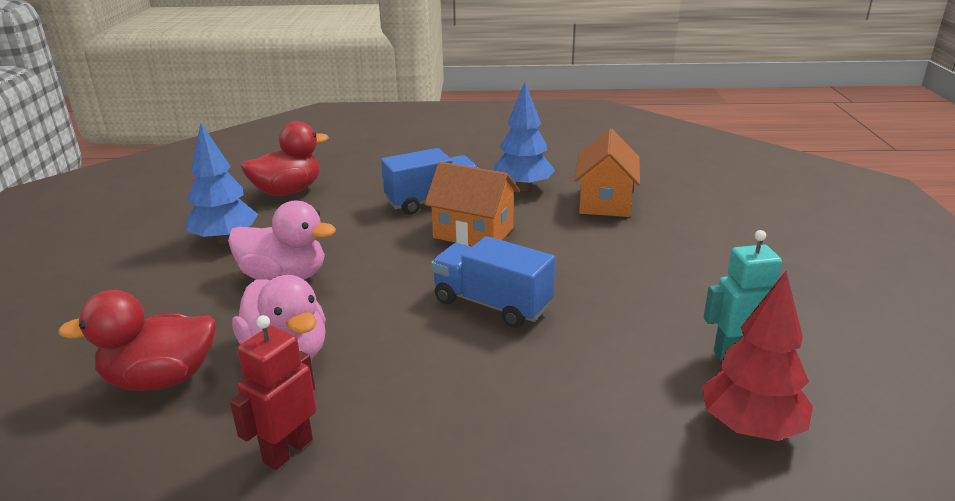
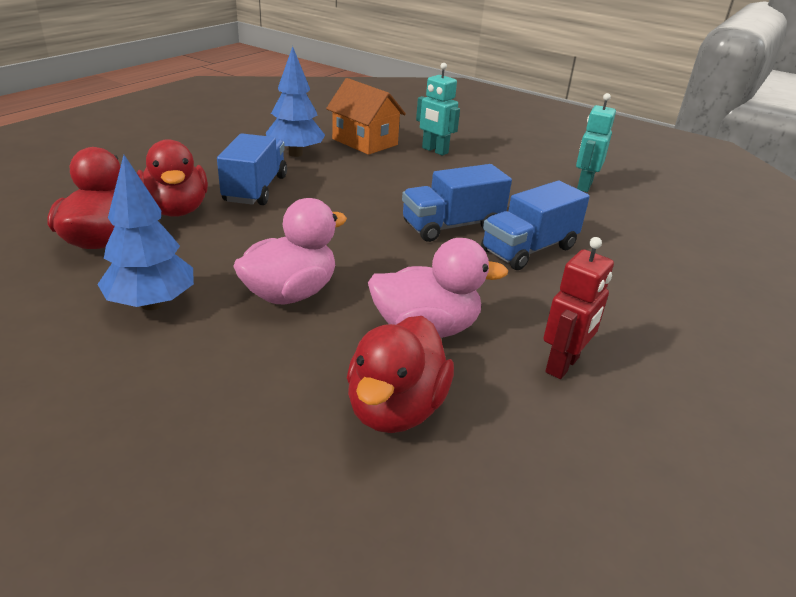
camera: 60 degrees left, 5 degrees up
(287, 450) = (563, 365): red robot -> red robot turned 120 degrees counterclockwise
(359, 192) = (176, 210): none -> red duck
(473, 233) = (338, 195): orange house -> none
(502, 363) = (529, 249): none -> blue truck
(653, 237) = (434, 151): none -> turquoise robot
(750, 428) = (650, 211): red tree -> none

